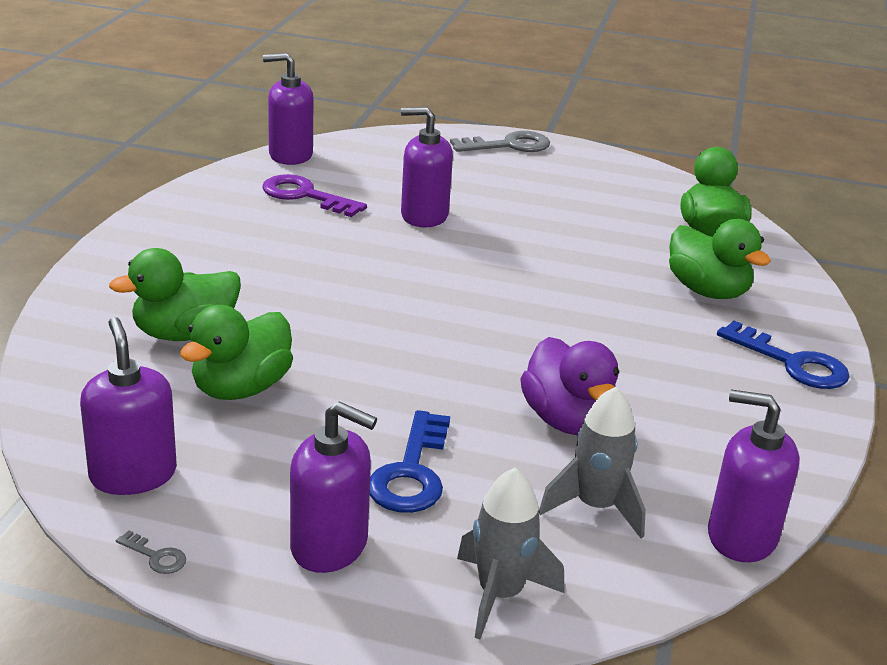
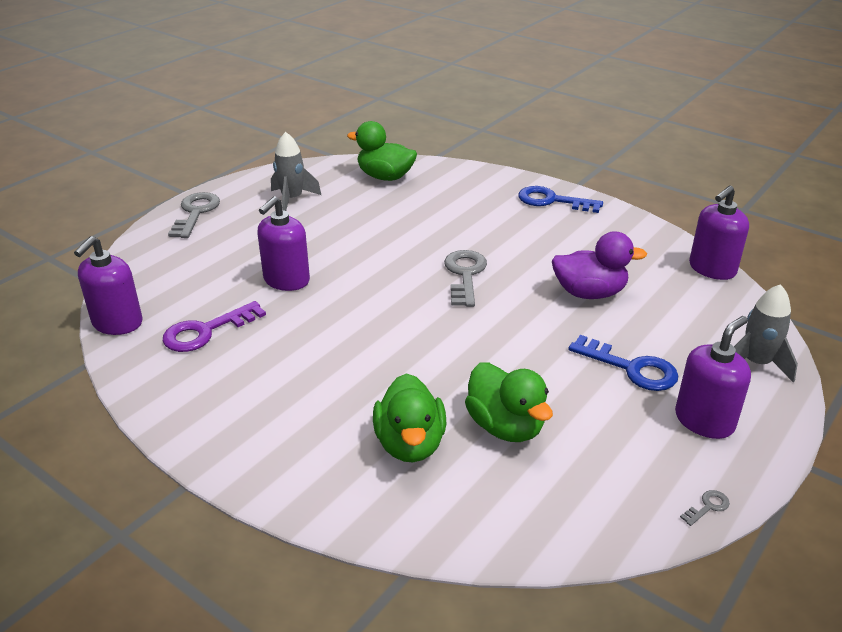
camera: 65 degrees left, 5 degrees up
(133, 475) = (607, 505): purple soap dispenser -> none
(528, 320) = (465, 275): none -> grey key
(595, 506) = (679, 307): grey rocket -> grey rocket (292, 199)
(707, 291) = (460, 201): green duck -> none
(791, 363) = (552, 201): blue key -> blue key turned 135 degrees counterclockwise

